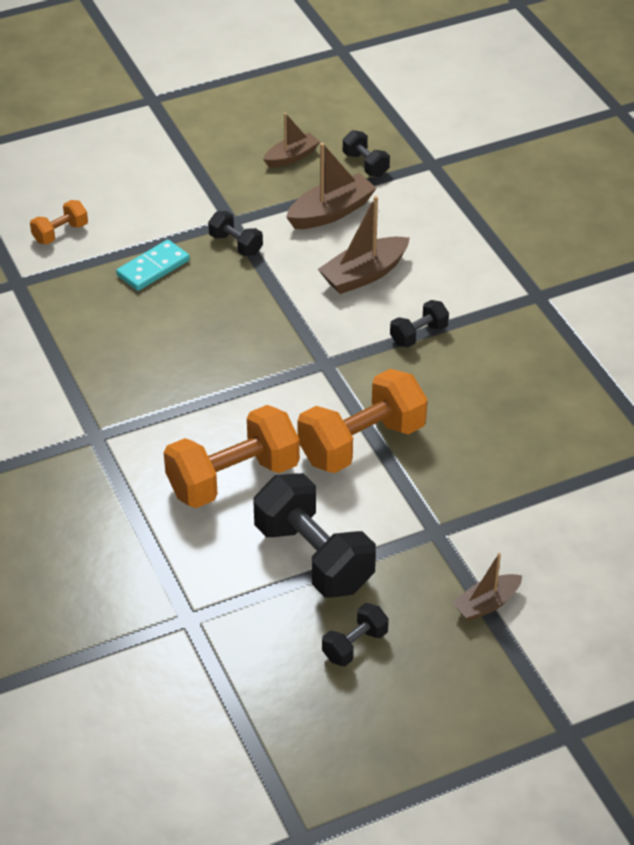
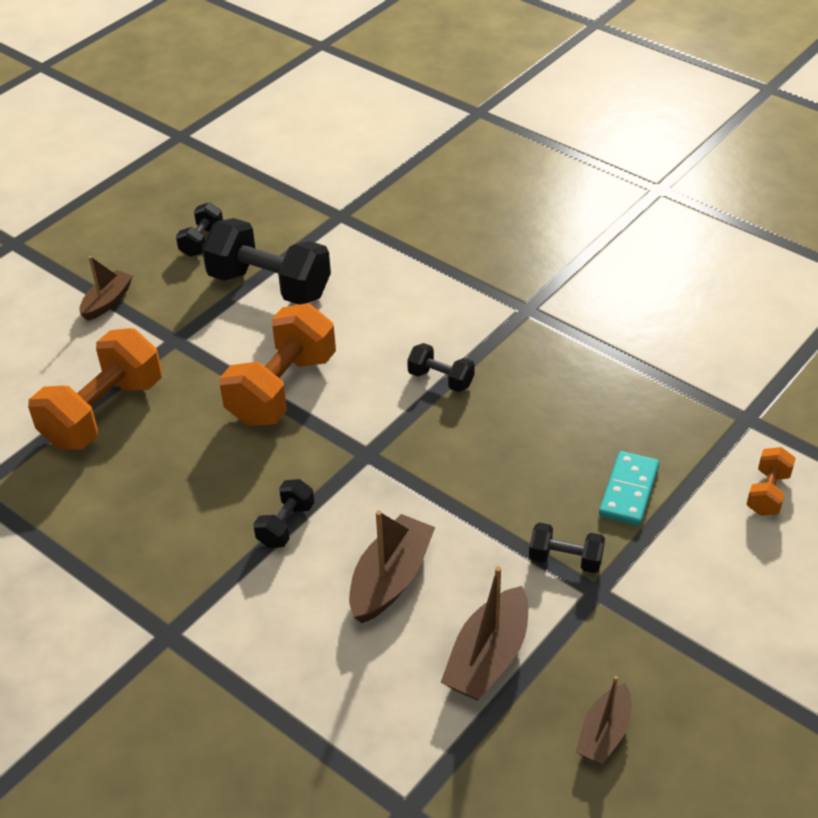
camera: 155 degrees right, 0 degrees up
(233, 479) = (379, 318): orange dumbbell -> orange dumbbell (103, 413)
(365, 164) = (496, 765): black dumbbell -> black dumbbell (441, 379)

